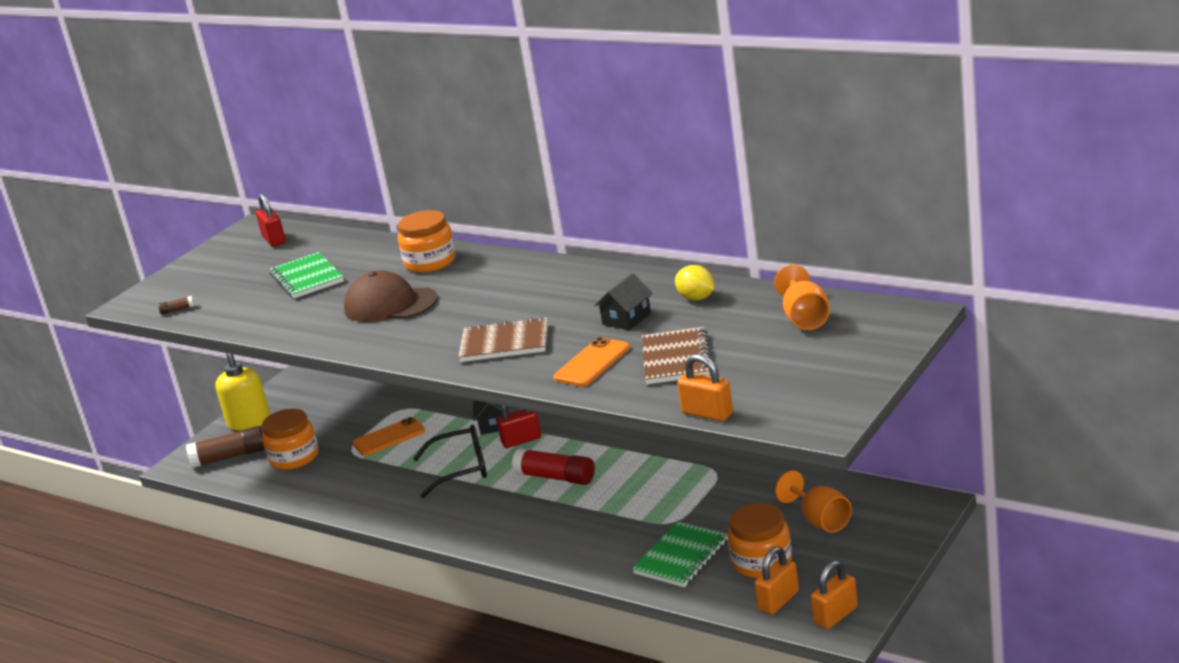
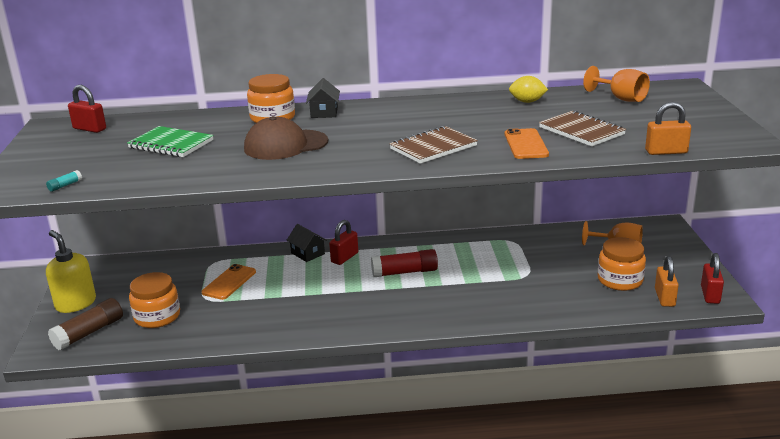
camera: 40 degrees left, 0 degrees up
(177, 310) = (65, 186): brown glue stick -> turquoise glue stick
(461, 469) = (322, 286): black glasses -> none
(626, 319) = (500, 119): black house -> black house (324, 112)
(681, 557) = (565, 292): green notebook -> none
(836, 615) = (710, 295): orange padlock -> red padlock

